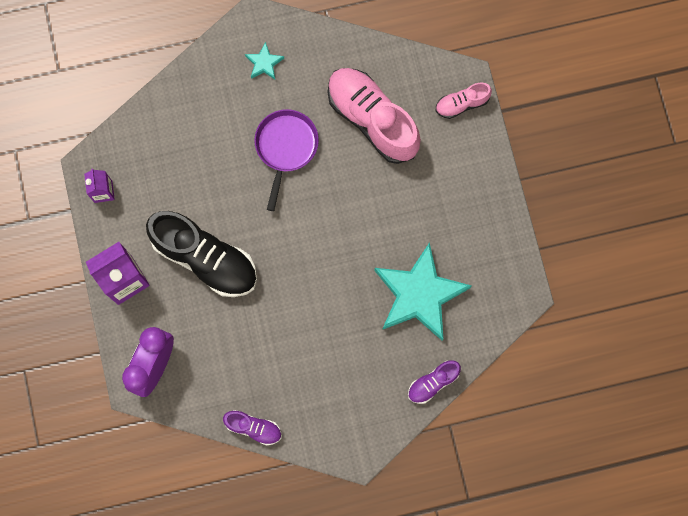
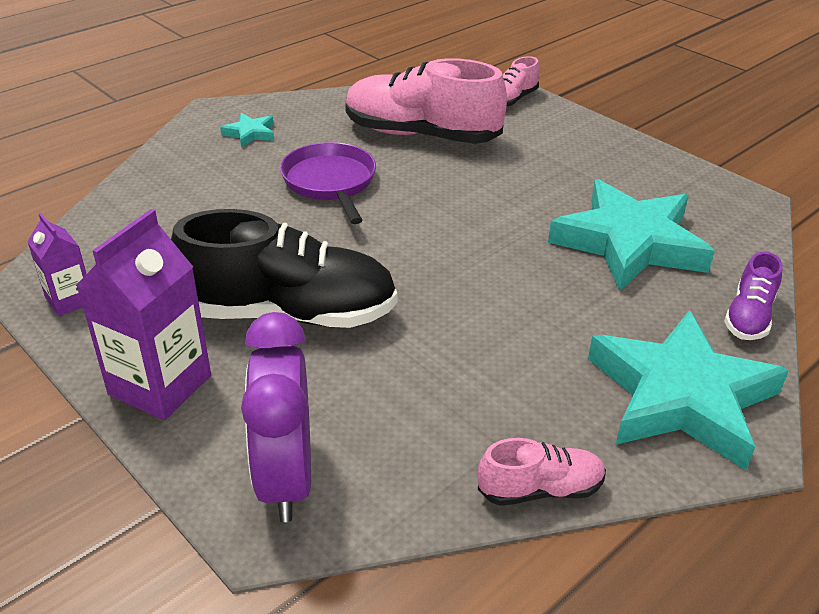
camera: 30 degrees left, 40 degrees down
(253, 428) = (540, 489): purple shoe -> pink shoe
(354, 413) = (681, 396): none -> turquoise star

